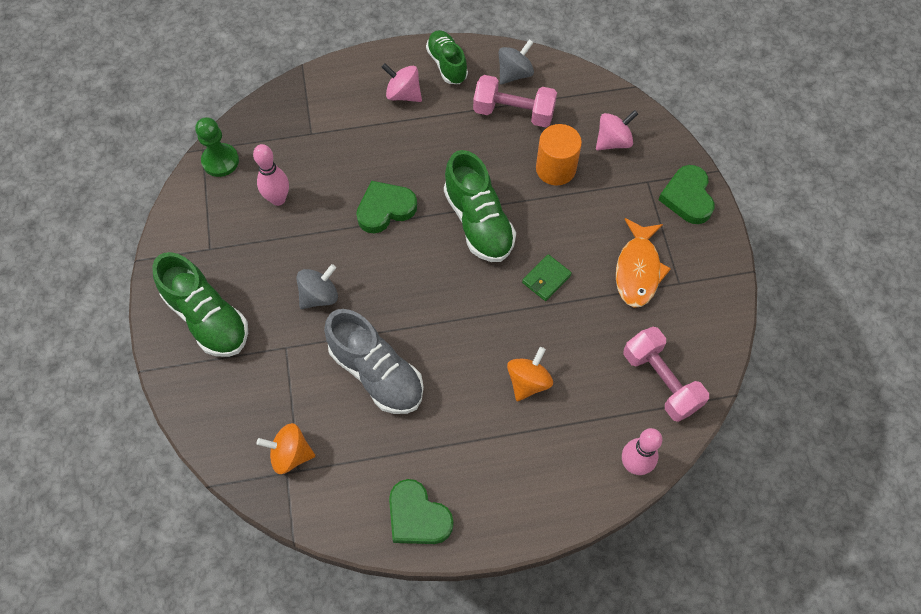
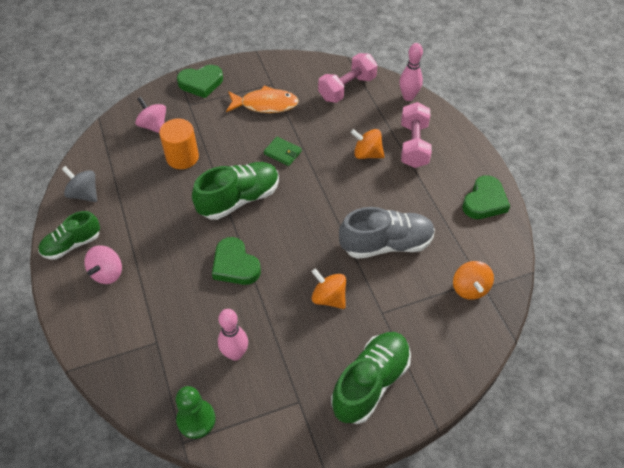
camera: 100 degrees left, 10 degrees down
(319, 296) = (328, 297): grey spinning top -> orange spinning top
(377, 373) = (386, 244): grey shoe -> grey shoe turned 45 degrees clockwise
(513, 112) = (127, 190): pink dumbbell -> pink dumbbell (413, 145)

